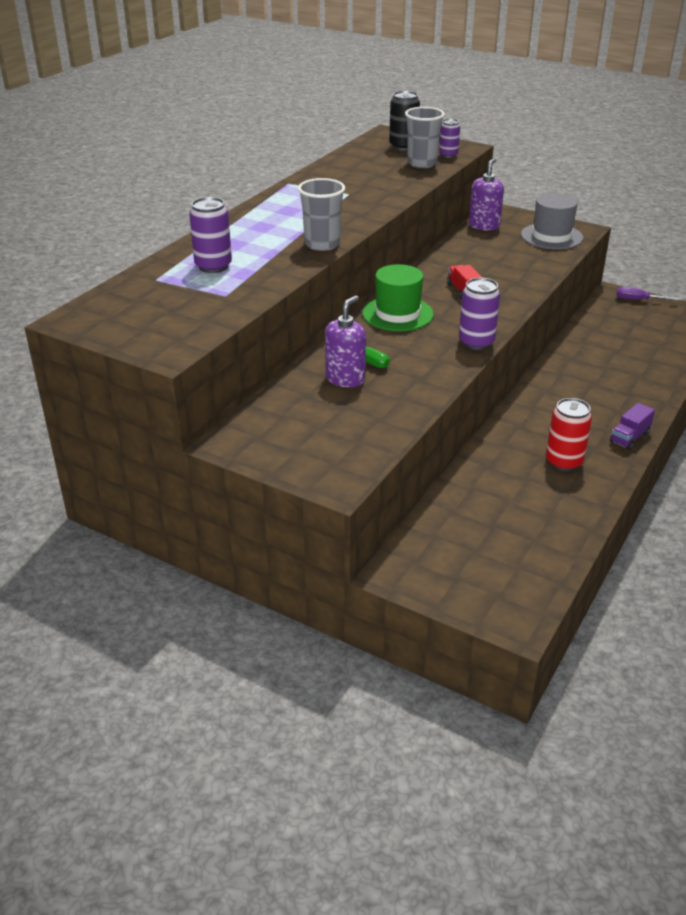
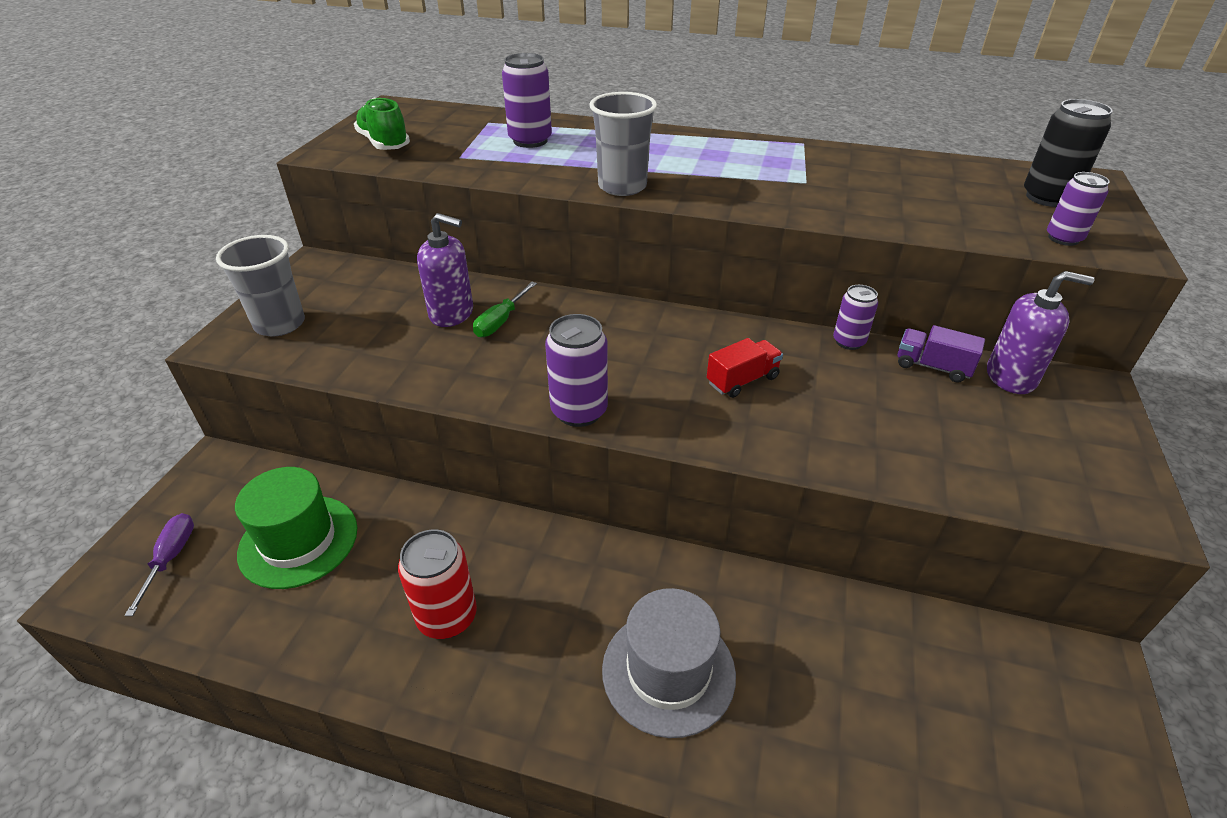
camera: 75 degrees right, 5 degrees up
(170, 326) = (384, 144): none -> green shoe
(397, 314) = (635, 329): green hat -> green hat (298, 541)
(422, 163) = (993, 220): grey cup -> grey cup (280, 324)
(438, 255) = (848, 342): none -> purple can
(551, 236) = (1052, 468): grey hat -> grey hat (668, 671)
(629, 437) = (536, 716): purple truck -> purple truck (932, 367)
(638, 300) = (1104, 720): purple screwdriver -> purple screwdriver (171, 558)

